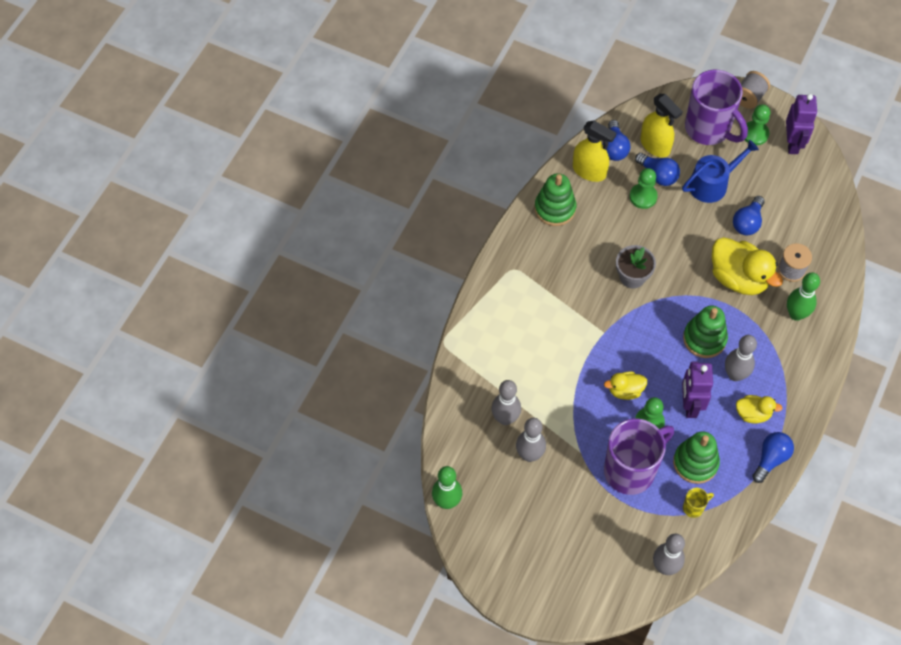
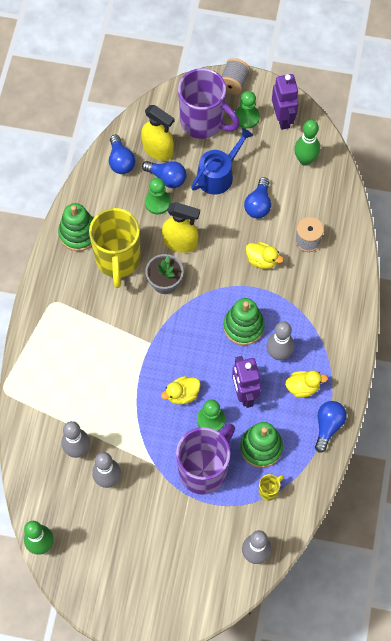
camera: 15 degrees left, 5 degrees up
(589, 171) = (102, 189): yellow spray bottle -> yellow spray bottle (180, 242)
(589, 244) = (118, 260): none -> yellow mug
(738, 278) = (262, 260): yellow duck -> yellow duck, size x0.54
(796, 314) = (321, 282): green bowling pin -> green bowling pin (305, 160)

